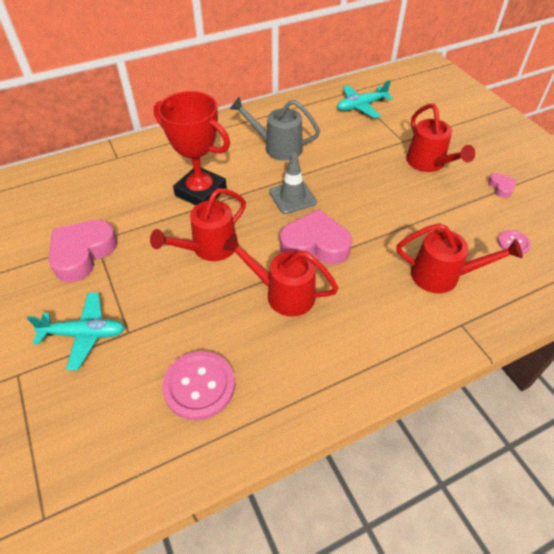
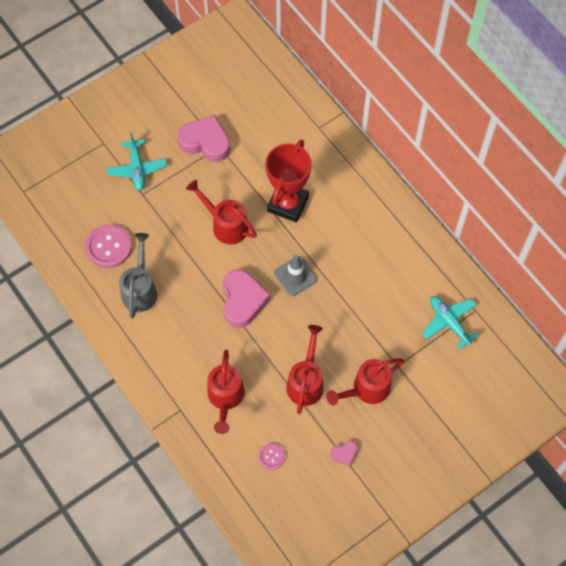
camera: 80 degrees right, 15 degrees up
(277, 147) = (362, 253): grey watering can -> grey watering can (140, 289)
(283, 293) = (190, 284): red watering can -> red watering can (306, 381)

